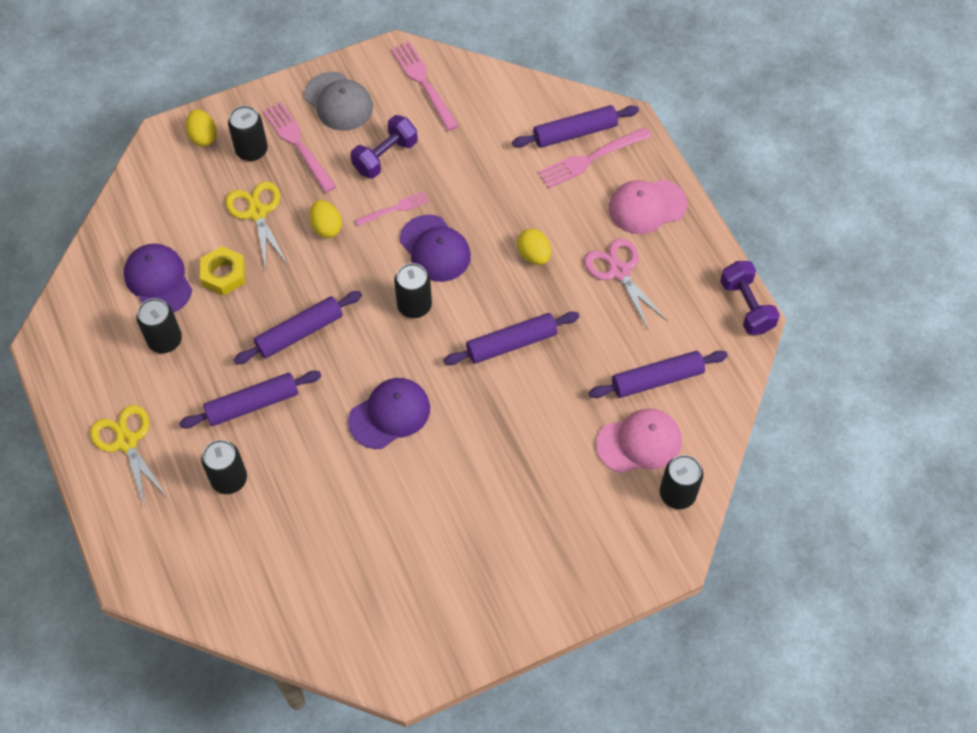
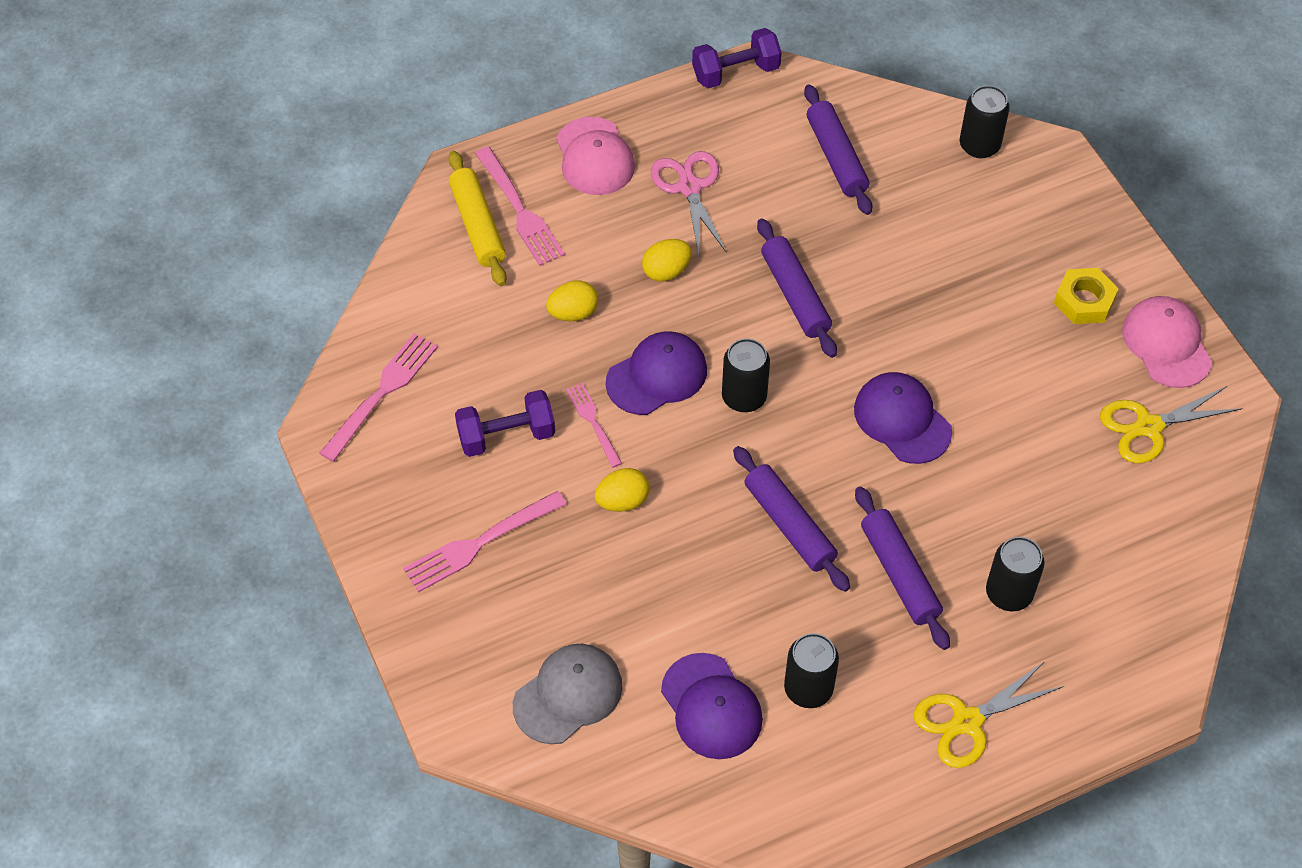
camera: 90 degrees left, 5 degrees down
(158, 280) = (711, 707): purple cap -> purple cap turned 90 degrees counterclockwise
(203, 136) = (459, 669): yellow egg -> yellow egg (573, 313)
(223, 274) = (700, 623): yellow nut -> yellow nut (1084, 301)
(251, 150) = (487, 602): black can -> none
(257, 212) = (597, 588): yellow scissors -> yellow scissors (1148, 427)
(339, 102) = (407, 495): grey cap -> grey cap (568, 695)
(385, 156) = (506, 436): purple dumbbell -> purple dumbbell turned 60 degrees counterclockwise
(423, 83) = (382, 393): pink fork -> pink fork turned 150 degrees clockwise
(575, 133) = (478, 225): purple rolling pin -> yellow rolling pin
(619, 271) = (689, 187): pink scissors -> pink scissors turned 105 degrees clockwise
(639, 442) = (919, 176): pink cap -> pink cap (1166, 344)

